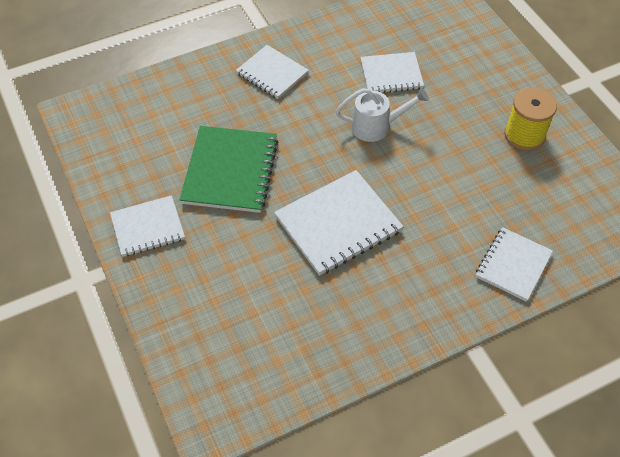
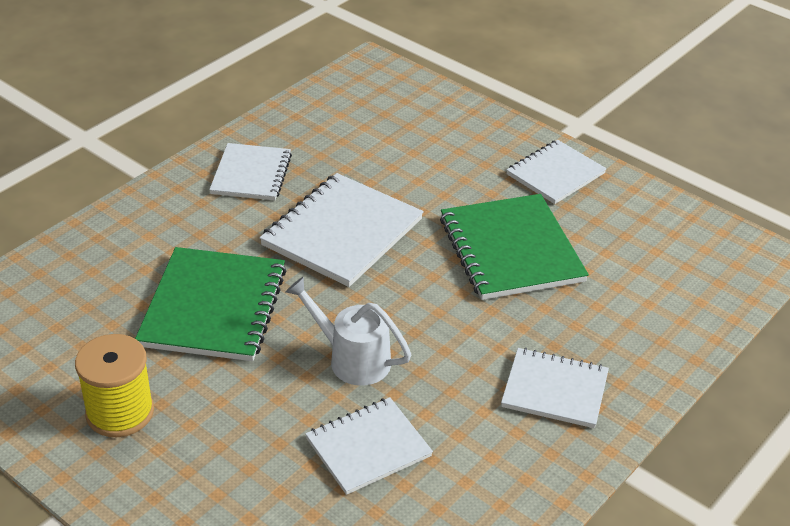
camera: 155 degrees right, 15 degrees down
(377, 126) = (351, 359): white watering can -> white watering can turned 60 degrees clockwise
(450, 189) = (213, 307): none -> green notebook
(513, 265) = (110, 248): white notebook -> white notebook (251, 174)

